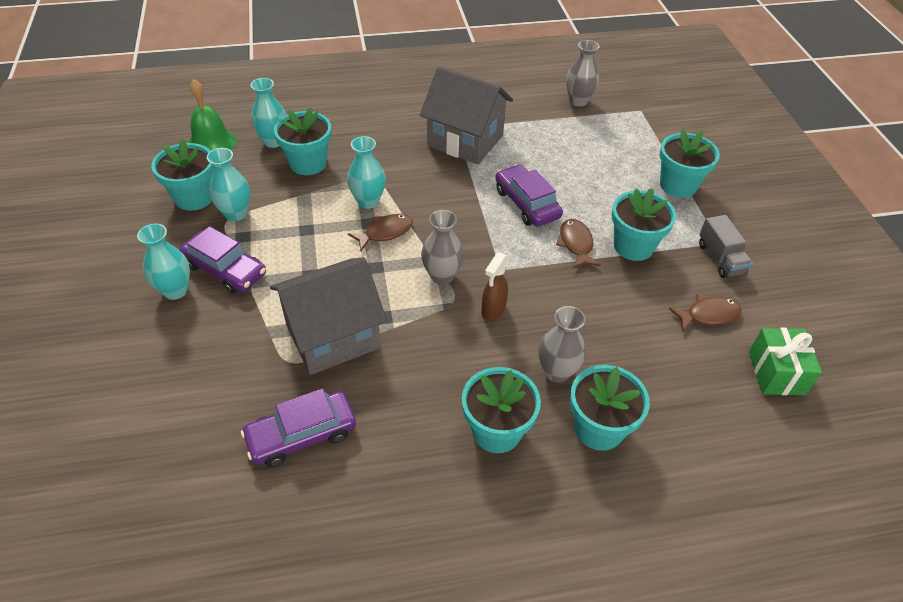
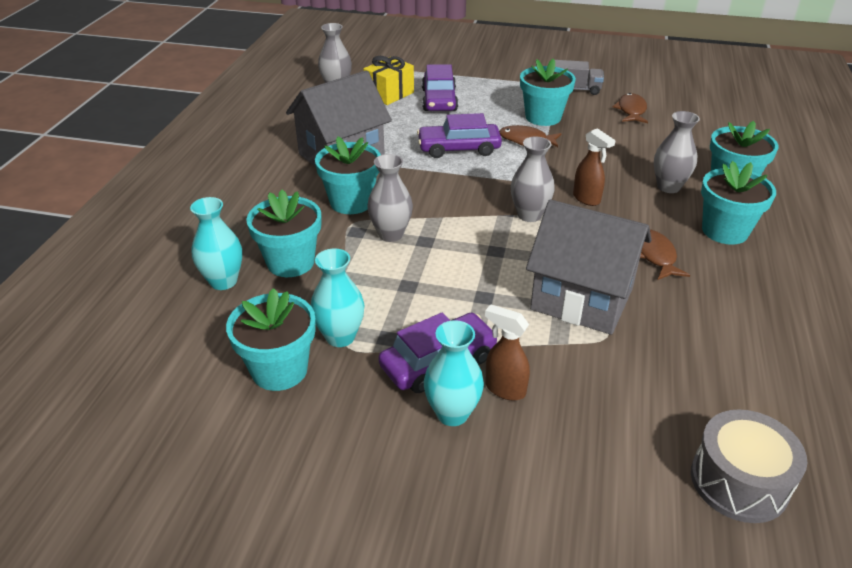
camera: 65 degrees left, 10 degrees down
(143, 471) = (739, 481): none -> grey drum
(207, 312) = (504, 389): none -> brown spray bottle
(212, 143) = (175, 336): green bell -> none
(301, 435) = (708, 345): purple car -> purple car (439, 100)
(333, 336) = (582, 299): grey house -> grey house turned 60 degrees counterclockwise
(368, 201) = (391, 234): turquoise vase -> grey vase
(385, 232) = (447, 234): brown fish -> brown fish (655, 256)
(594, 133) = (389, 94): none -> yellow gift
(678, 185) = (483, 80): turquoise flower pot -> turquoise flower pot (351, 202)
(776, 373) = (694, 105): green gift -> none

